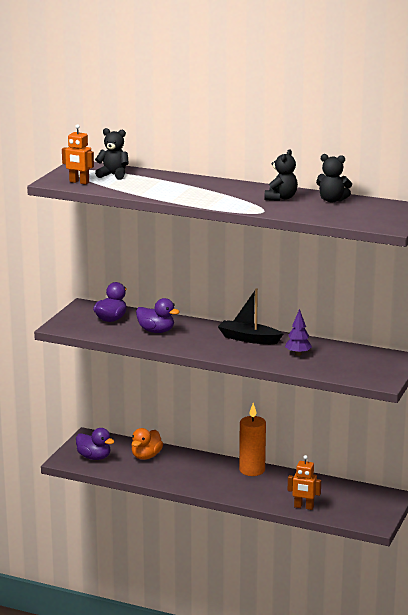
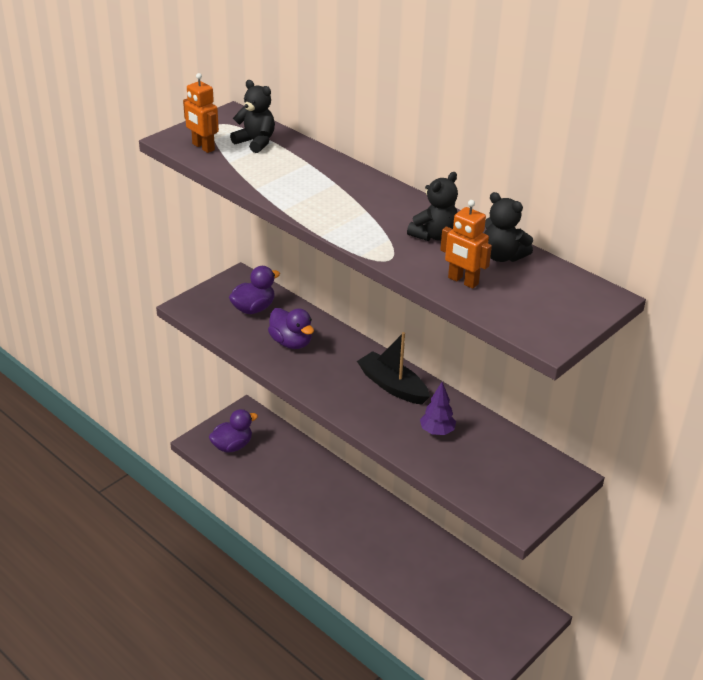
camera: 20 degrees right, 15 degrees up
(94, 457) = (232, 446): purple duck -> purple duck turned 90 degrees counterclockwise
(146, 456) = (288, 460): orange duck -> none
(252, 470) = (393, 518): orange candle -> none
(303, 507) = (421, 600): orange robot -> orange robot (463, 281)

